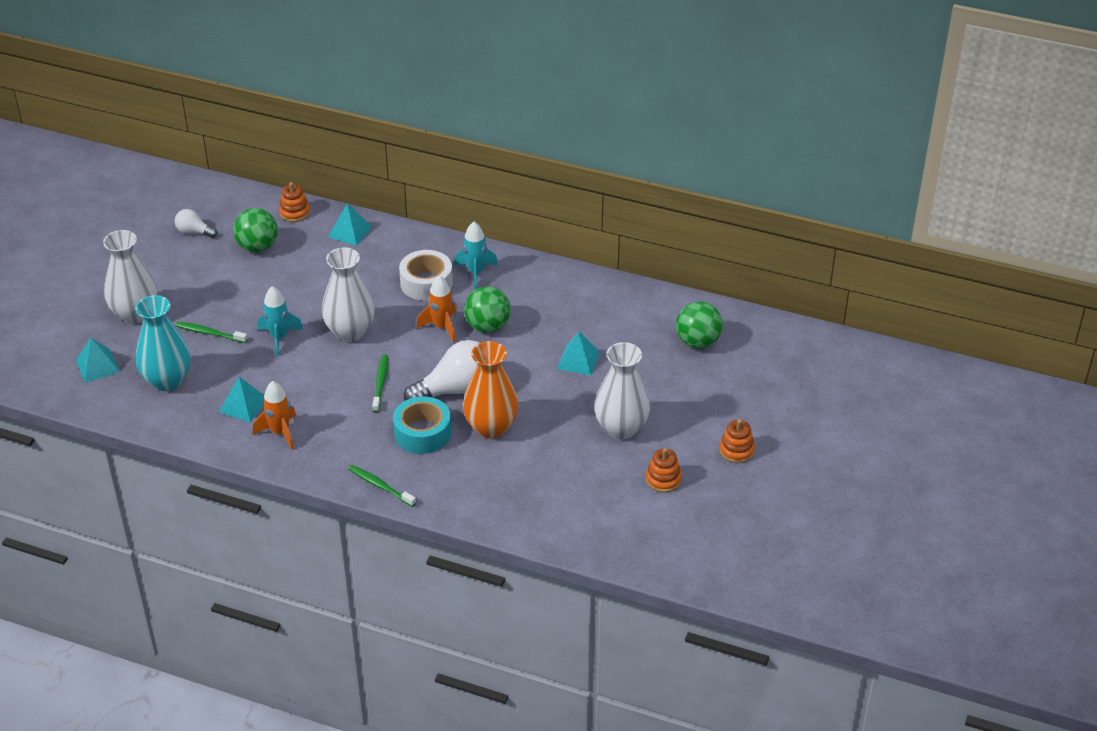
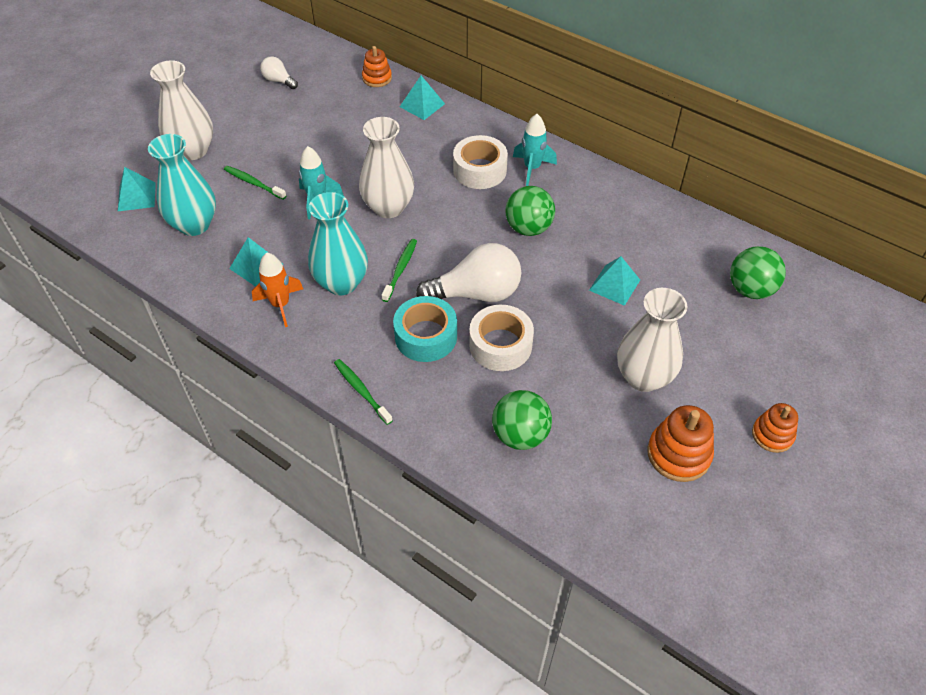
camera: 15 degrees right, 10 degrees up
(257, 247) = (331, 105): green ball -> green ball (520, 435)
(330, 404) = (341, 283): none -> turquoise vase
(442, 327) = (481, 220): orange rocket -> none
(491, 427) = (500, 345): orange vase -> white tape
(663, 479) = (678, 454): orange stacking toy -> orange stacking toy, size x1.51

